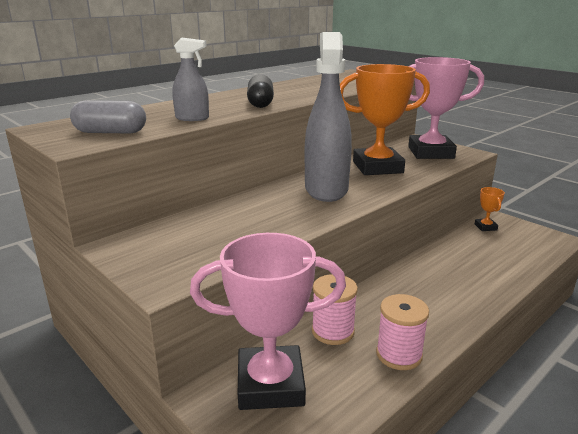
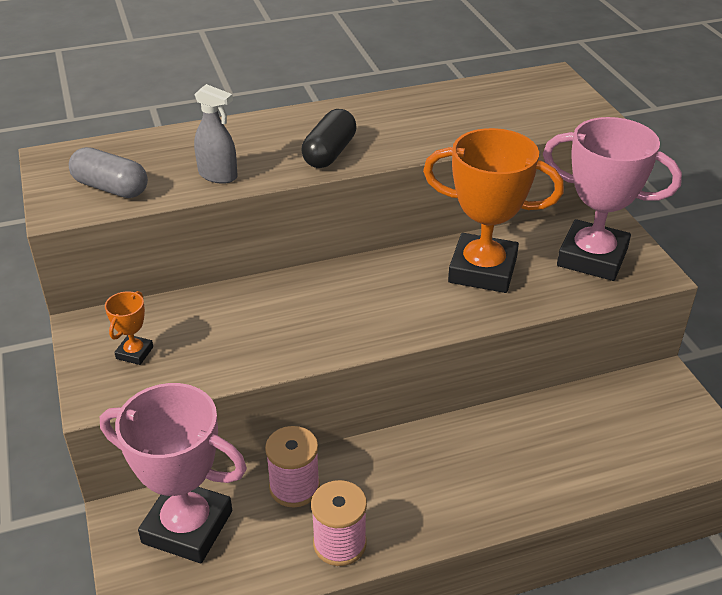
camera: 25 degrees right, 15 degrees up
(326, 189) = (374, 298): grey spray bottle -> none
(485, 227) = (633, 392): orange trophy -> orange trophy (134, 353)

